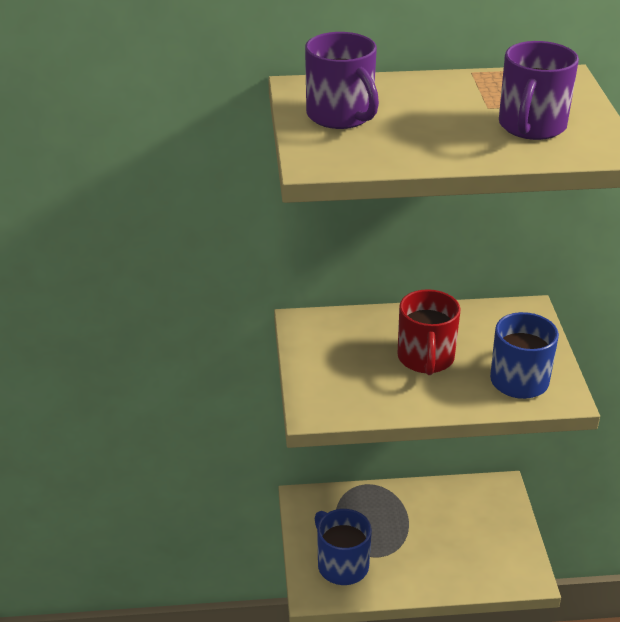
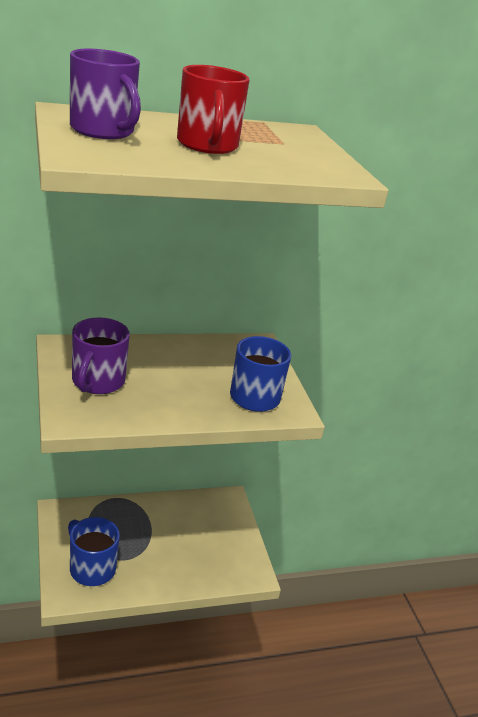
camera: 15 degrees left, 5 degrees down
(425, 359) = (173, 378): red mug -> red mug (207, 145)
(531, 126) = (278, 154): purple mug -> purple mug (97, 382)

